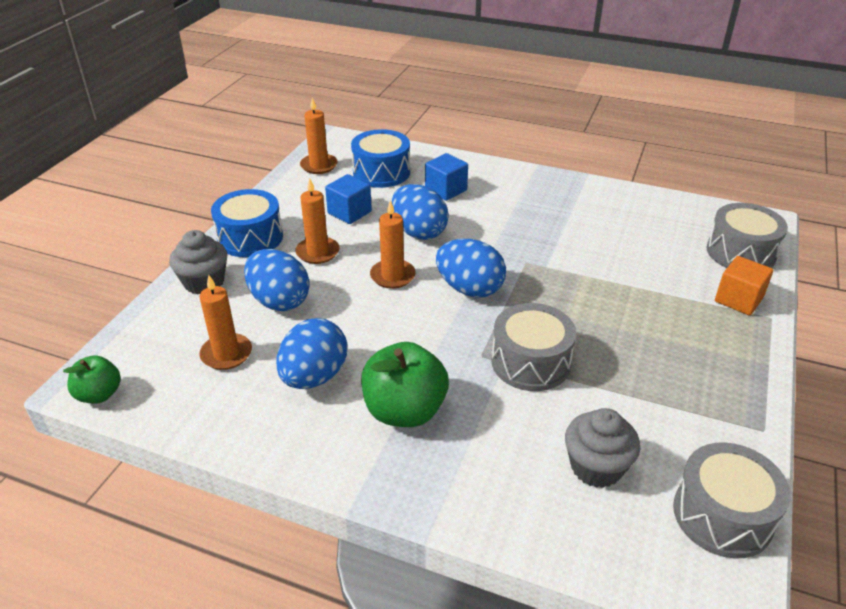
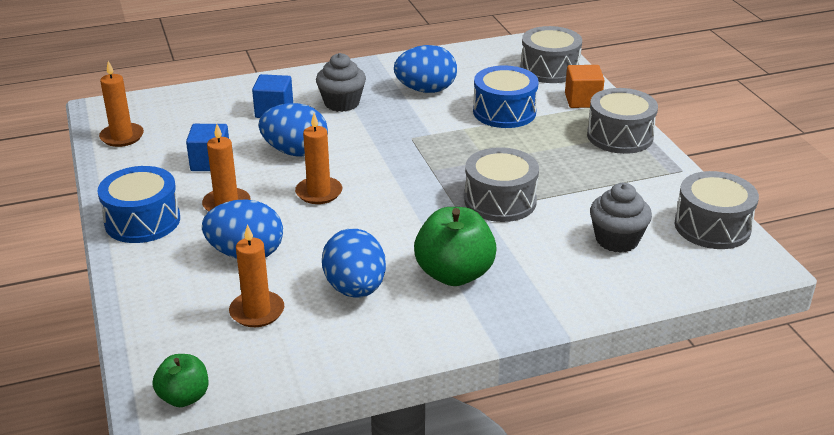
camera: 40 degrees left, 5 degrees down
(204, 282) = (151, 273): grey cupcake -> grey cupcake (342, 103)
(381, 172) = (194, 119): blue drum -> blue drum (504, 112)
(469, 289) = (393, 174): blue egg -> blue egg (426, 90)
(734, 356) = (620, 136): none -> grey drum

